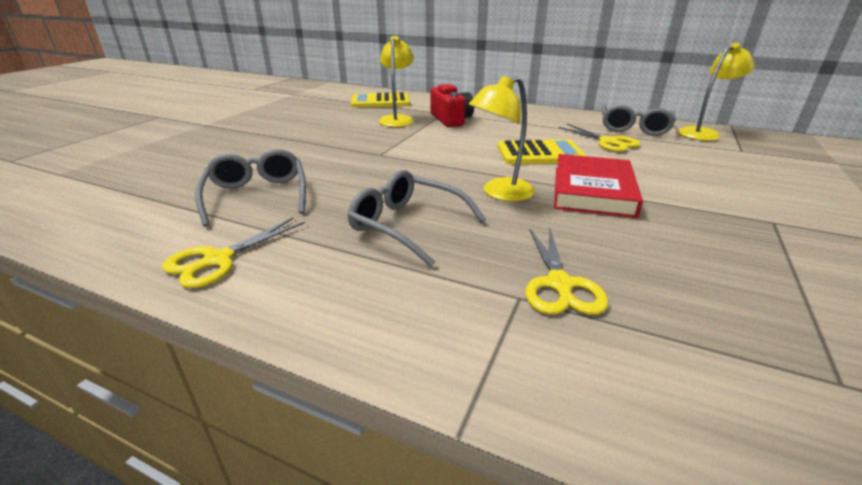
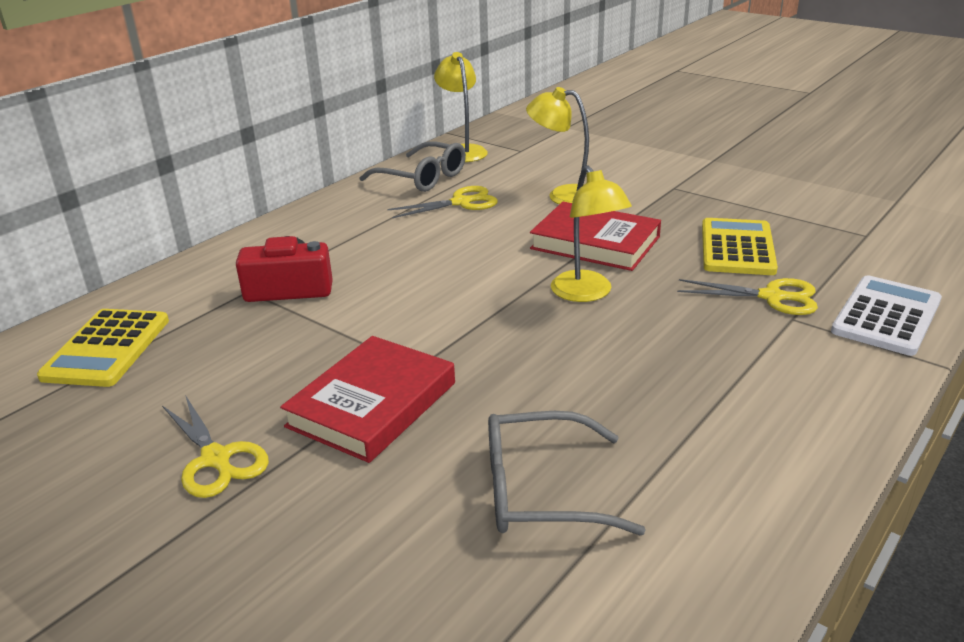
camera: 75 degrees left, 0 degrees up
(218, 259) = (732, 509): yellow scissors -> yellow scissors (216, 459)
(341, 149) = (372, 404): none -> red book
(397, 119) = (246, 338): yellow lamp -> yellow lamp (562, 195)
(408, 225) = (658, 361): grey glasses -> none
(540, 154) = (478, 249): yellow calculator -> yellow calculator (737, 248)
(572, 380) = (886, 316): none -> white calculator

